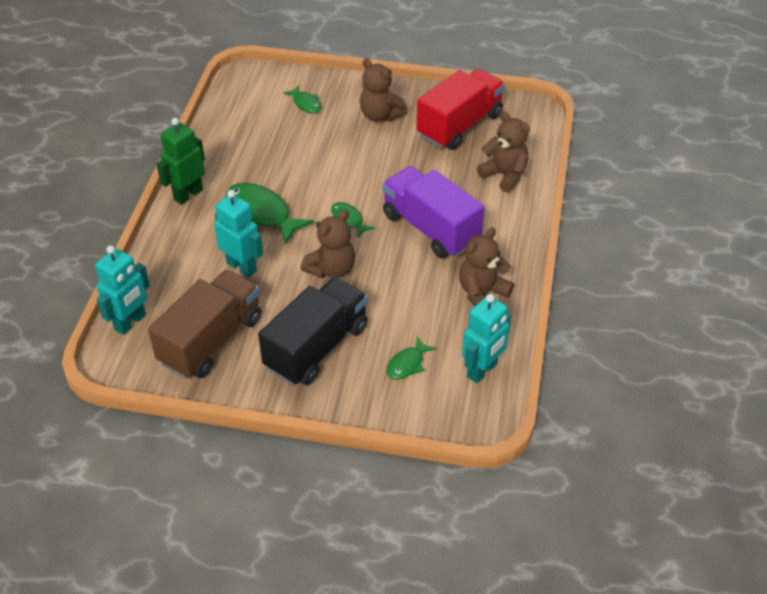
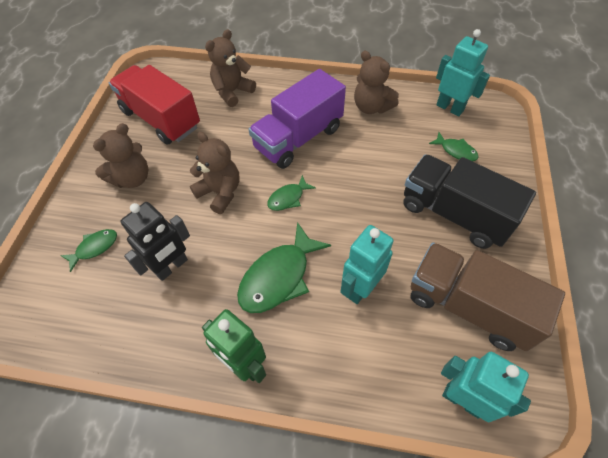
camera: 90 degrees left, 10 degrees up
(281, 149) = (172, 267): none -> black robot
(331, 269) = (355, 208): brown teddy bear -> brown teddy bear (220, 192)

